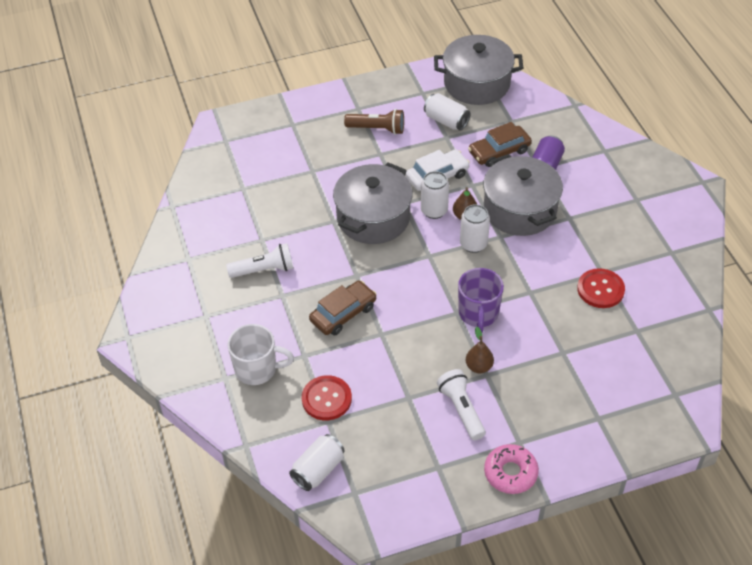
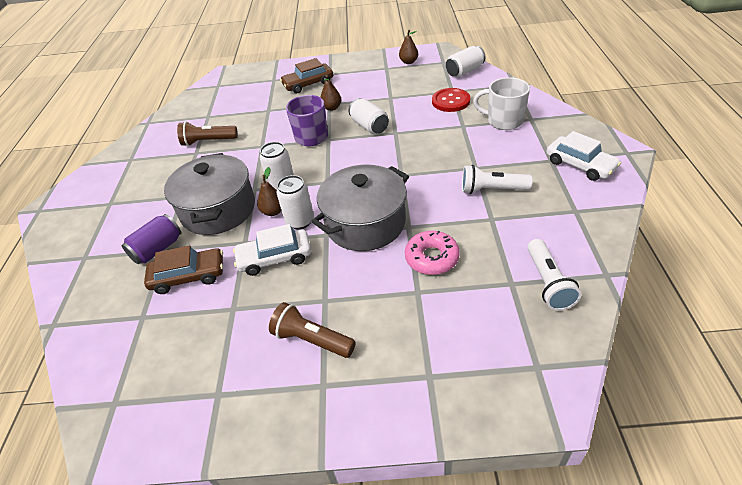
camera: 160 degrees left, 5 degrees down
(177, 313) = (580, 165): none -> white car
(343, 313) = (423, 148): brown car -> brown car (308, 84)
(408, 487) = (408, 62): none -> brown pear
(446, 121) = (217, 334): white can -> white can (369, 126)
(461, 409) = (357, 89): white flashlight -> white flashlight (548, 283)
(477, 83) = (134, 393): grey pot -> none
(510, 473) = (344, 63): pink donut -> pink donut (431, 258)
(600, 289) = (208, 141): red button -> brown flashlight

